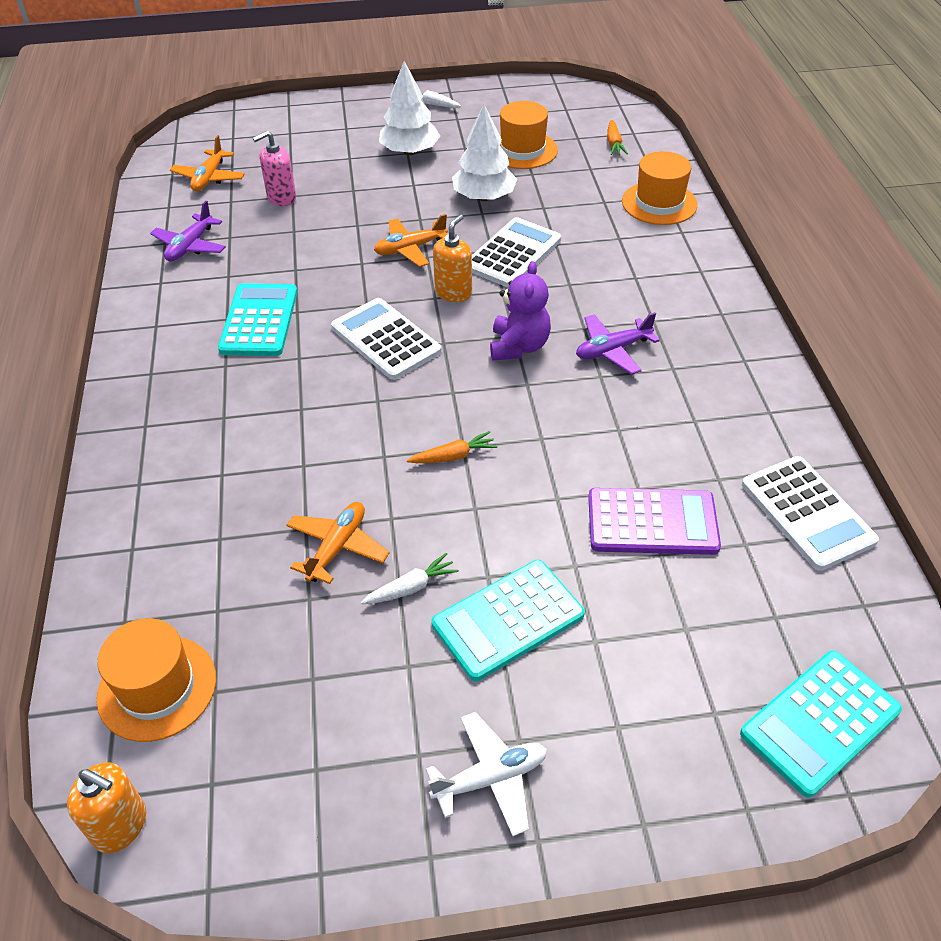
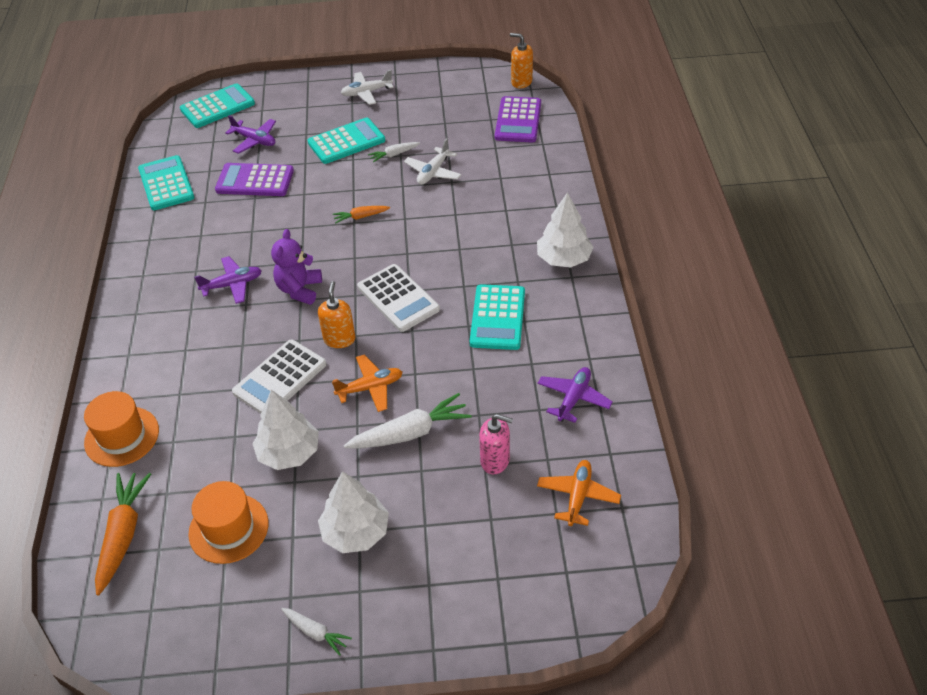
camera: 175 degrees left, 0 degrees up
(154, 397) = (563, 259): none -> white tree
(157, 687) = (518, 120): orange hat -> purple calculator
(281, 198) = (495, 461): pink soap dispenser -> pink soap dispenser turned 45 degrees clockwise
(337, 547) = (433, 172): orange plane -> white plane
(365, 215) = (410, 433): none -> white carrot
(453, 292) = (339, 339): orange soap dispenser -> orange soap dispenser turned 150 degrees clockwise
(614, 143) = (123, 535): orange carrot -> orange carrot, size x1.85
(693, 620) = (254, 140): none -> purple plane
(807, 513) = (166, 184): white calculator -> turquoise calculator

